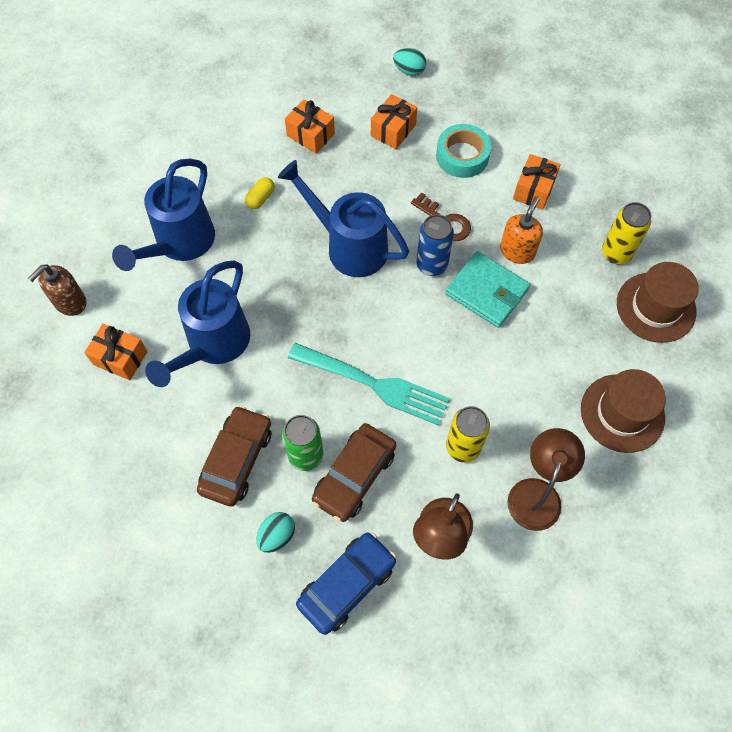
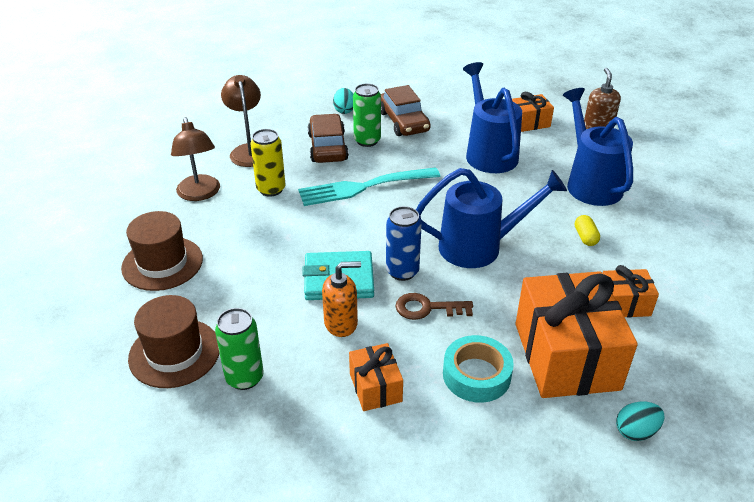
camera: 140 degrees right, 25 degrees down
(347, 585) = (285, 113): blue car -> none
(393, 130) = (566, 356): orange gift -> orange gift, size x2.06
(517, 251) = (341, 323): orange soap dispenser -> orange soap dispenser turned 90 degrees counterclockwise
(616, 253) = (244, 378): yellow can -> green can

